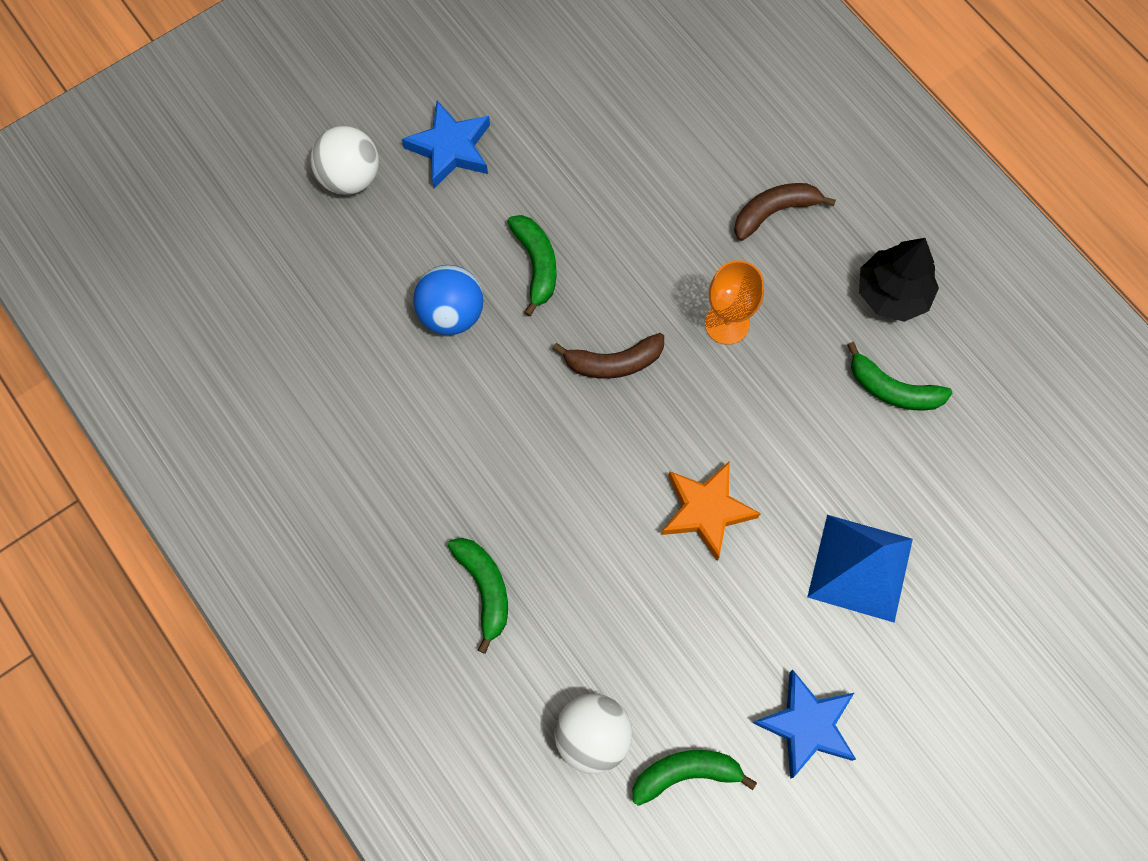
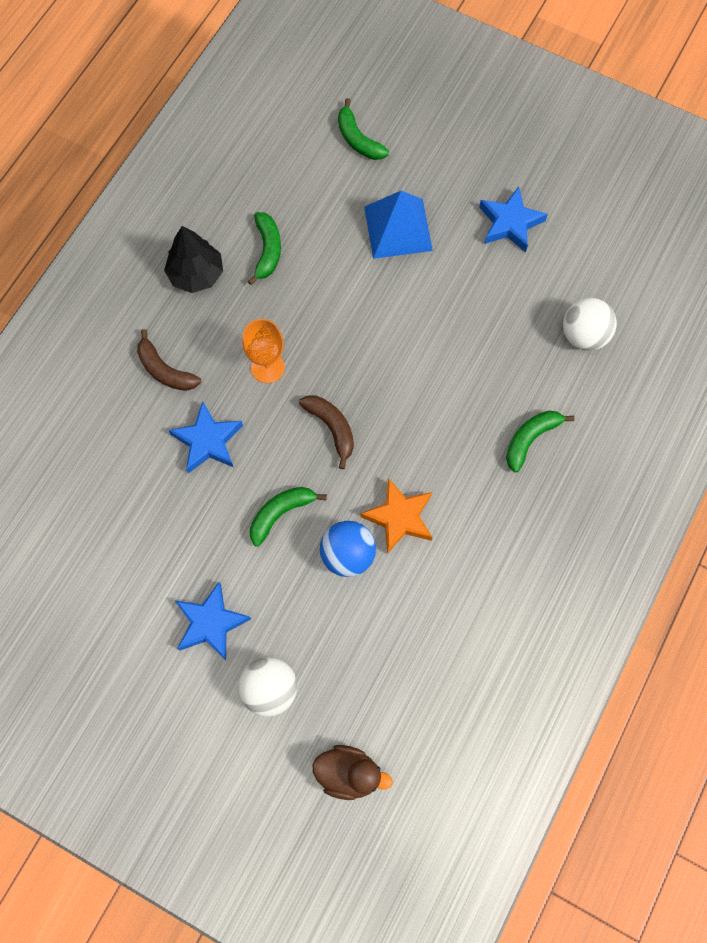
camera: 115 degrees left, 0 degrees up
(224, 216) = (348, 773): none -> brown duck
(662, 223) = (208, 441): none -> blue star
(686, 774) = (575, 276): green banana -> green banana (358, 139)
(706, 511) = (407, 328): orange star -> orange star (399, 517)

